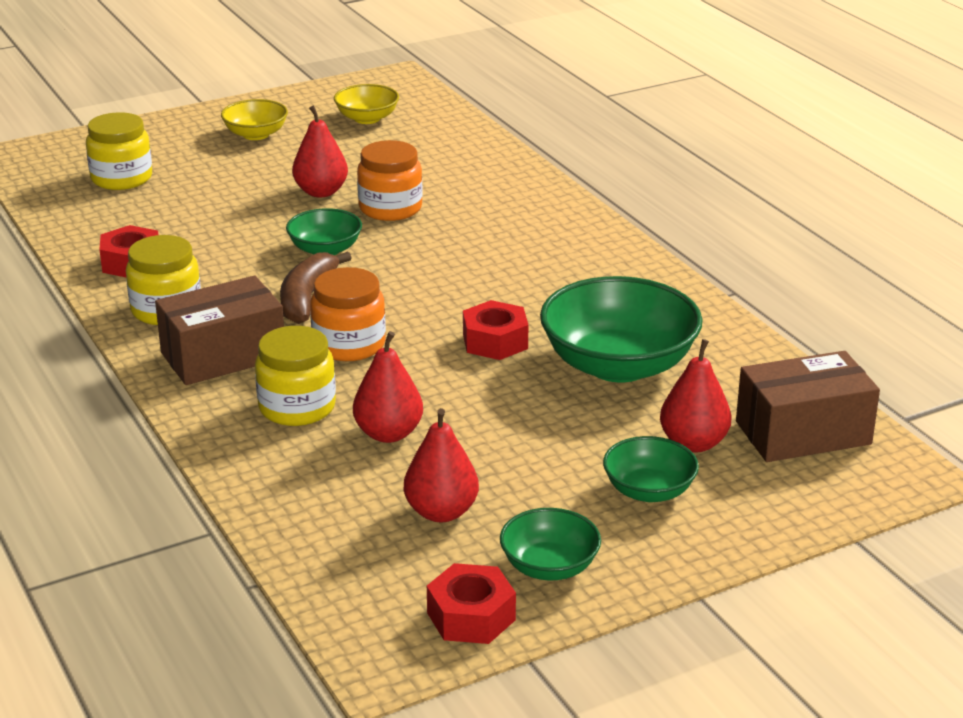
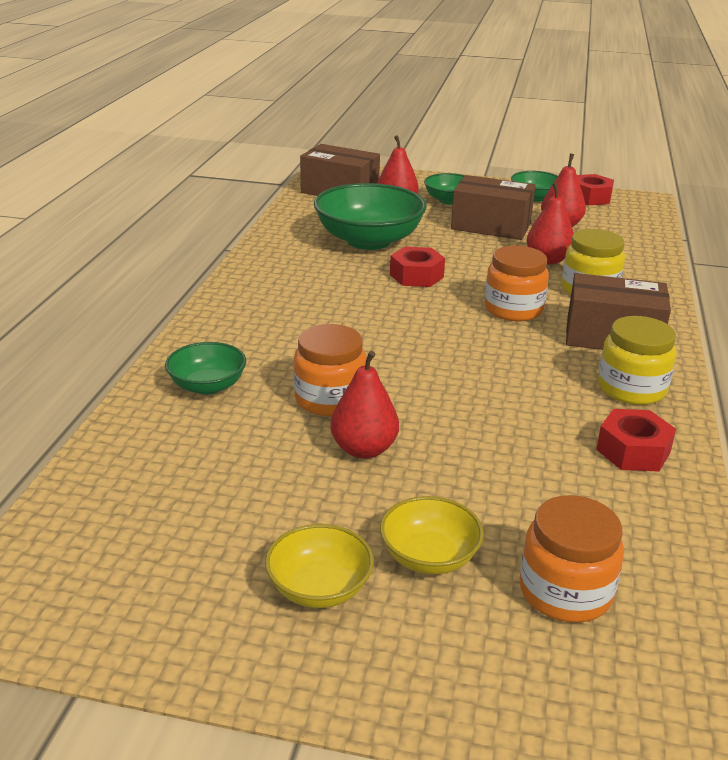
camera: 140 degrees left, 0 degrees up
(122, 178) = (565, 592): yellow jar -> orange jar
(307, 298) = (505, 351): brown banana -> none
(325, 250) = (441, 385): green bowl -> green bowl (207, 386)
(367, 118) = (158, 540): yellow bowl -> yellow bowl (429, 557)
(525, 463) = (491, 226): none -> brown box

